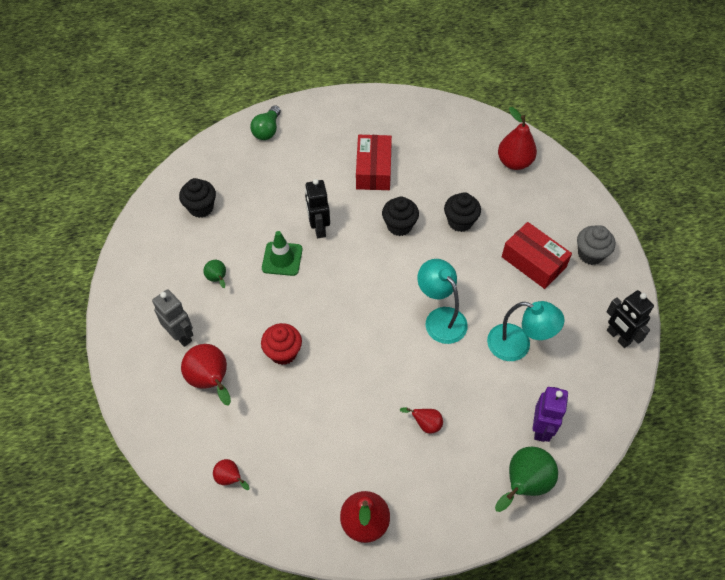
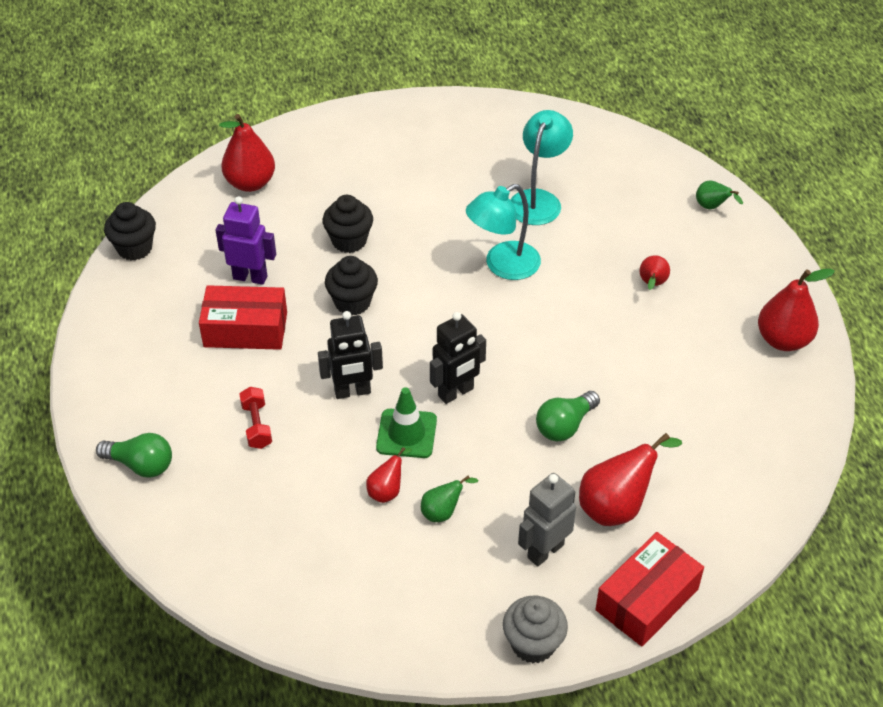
camera: 90 degrees left, 10 degrees down
(201, 208) = (301, 547): black cupcake -> black cupcake (134, 248)
(230, 478) = (755, 473): red pear -> red pear (387, 491)
(283, 352) = (565, 426): red cupcake -> green light bulb
(293, 181) = (256, 425): none -> red dumbbell
(524, 484) = (712, 207): green pear -> green pear, size x0.54
(533, 262) = (417, 177): red box -> red box (647, 599)
(541, 428) = (644, 189): purple robot -> purple robot (250, 277)
(590, 254) = (406, 129): grey cupcake -> grey cupcake (533, 644)
(618, 337) = (522, 119): black robot -> black robot (456, 393)

